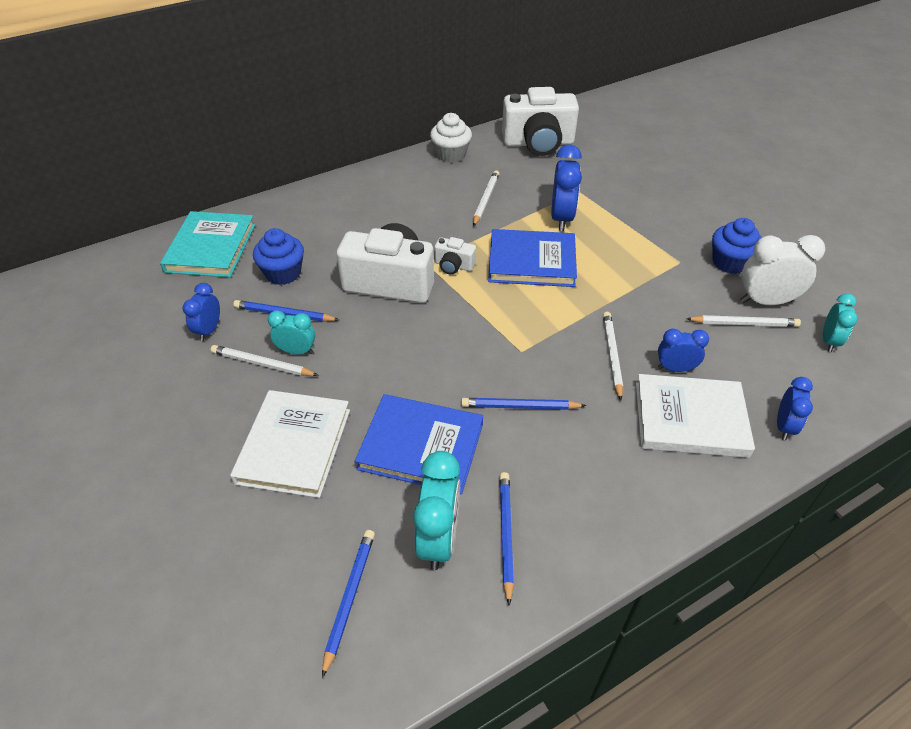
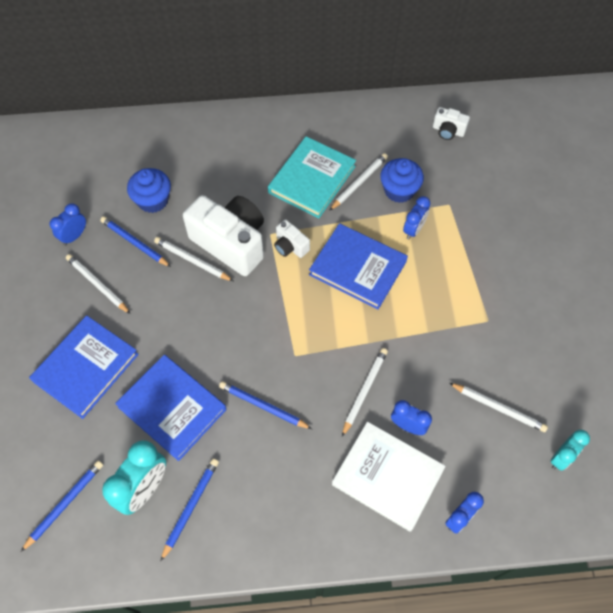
camera: 25 degrees right, 15 degrees up
(211, 248) = (110, 151): turquoise book -> turquoise book (312, 179)
(294, 446) = (86, 368): white book -> blue book
(297, 351) = (127, 283): turquoise clock -> none
(358, 309) = (192, 260): none -> white pencil
(451, 154) = (359, 116): white cupcake -> none
(538, 143) = (448, 131): white camera -> white camera, size x0.46
(561, 218) = (413, 230): blue clock -> blue clock, size x0.61
(730, 262) = (533, 339): blue cupcake -> blue cupcake (399, 190)
(765, 301) = (535, 394): white clock -> none

